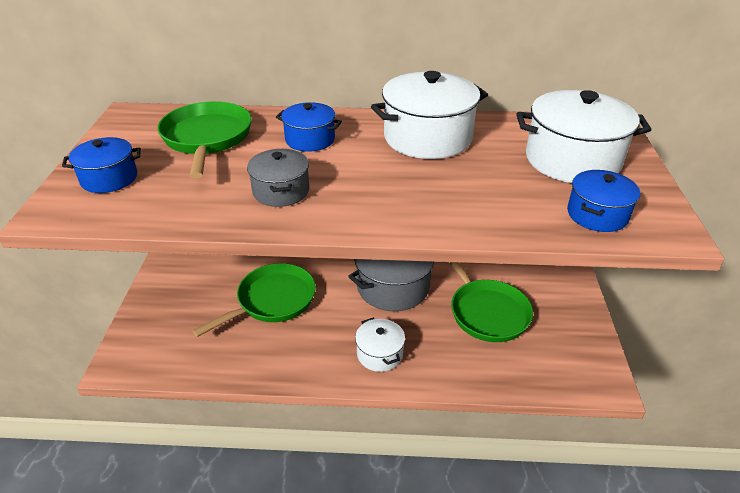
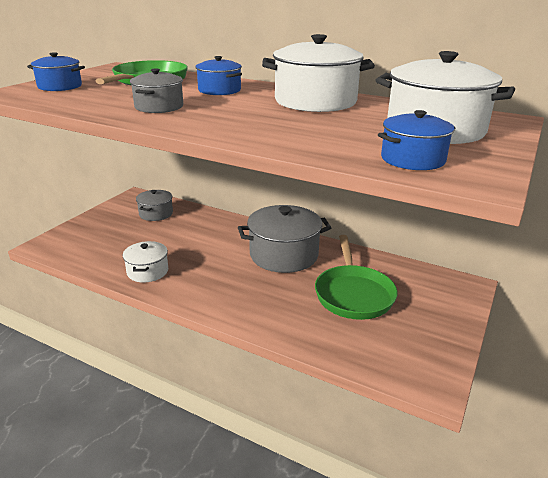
camera: 25 degrees right, 10 degrees down
(216, 274) = (156, 214): none -> grey pot
(272, 301) = (180, 239): green pan -> none
(379, 354) = (232, 295): white pot -> white pot (147, 271)

